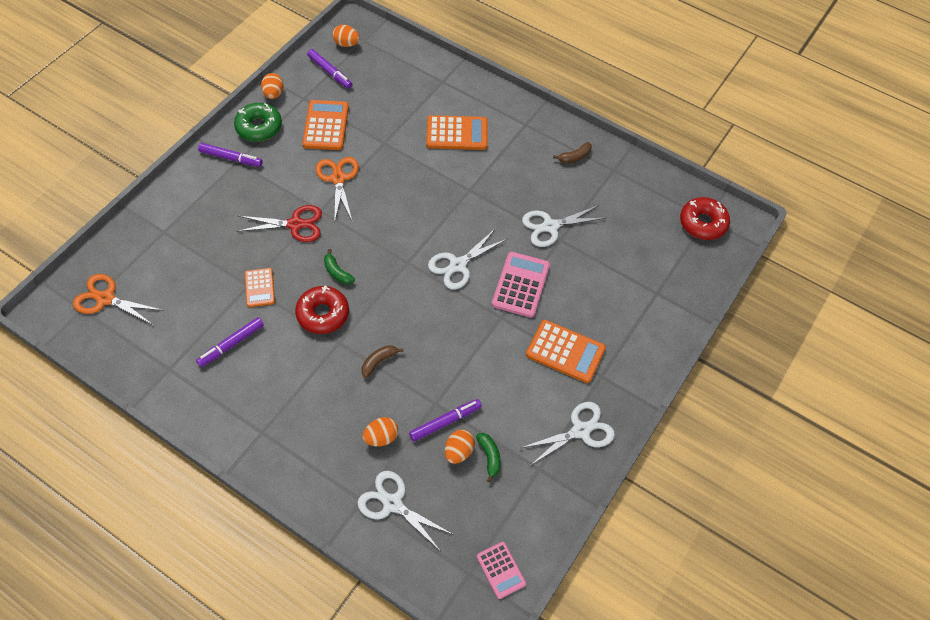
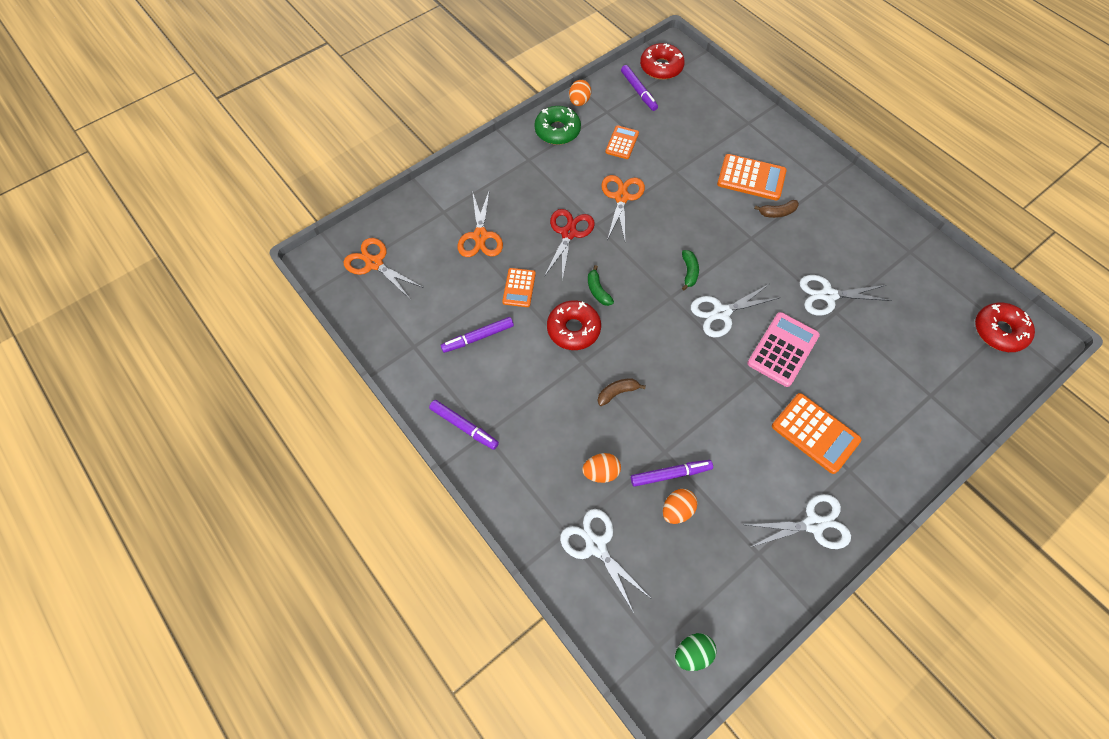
camera: 20 degrees right, 5 degrees up
(208, 247) = (480, 236): none -> orange scissors
(231, 158) = (523, 155): purple marker -> purple marker (464, 427)
(295, 224) = (568, 233): red scissors -> red scissors turned 90 degrees counterclockwise
(326, 126) = (622, 143): orange calculator -> orange calculator, size x0.62
(346, 44) = (661, 67): orange egg -> red donut
(489, 457) = (708, 525): green banana -> green banana (689, 272)
(501, 570) = (692, 653): pink calculator -> green egg
(574, 157) = (870, 229): brown banana -> brown banana (777, 212)

